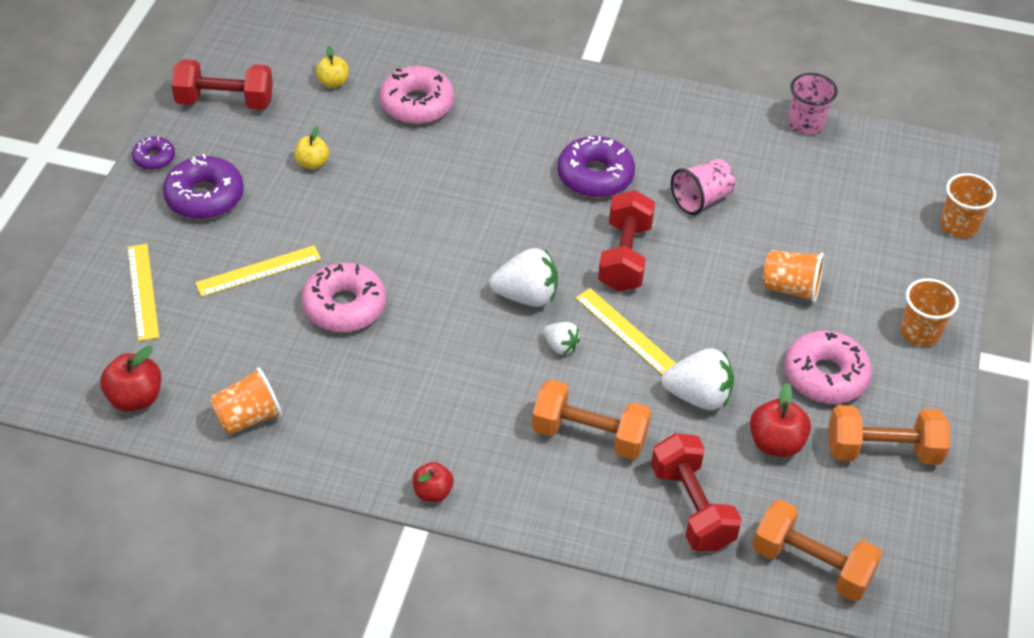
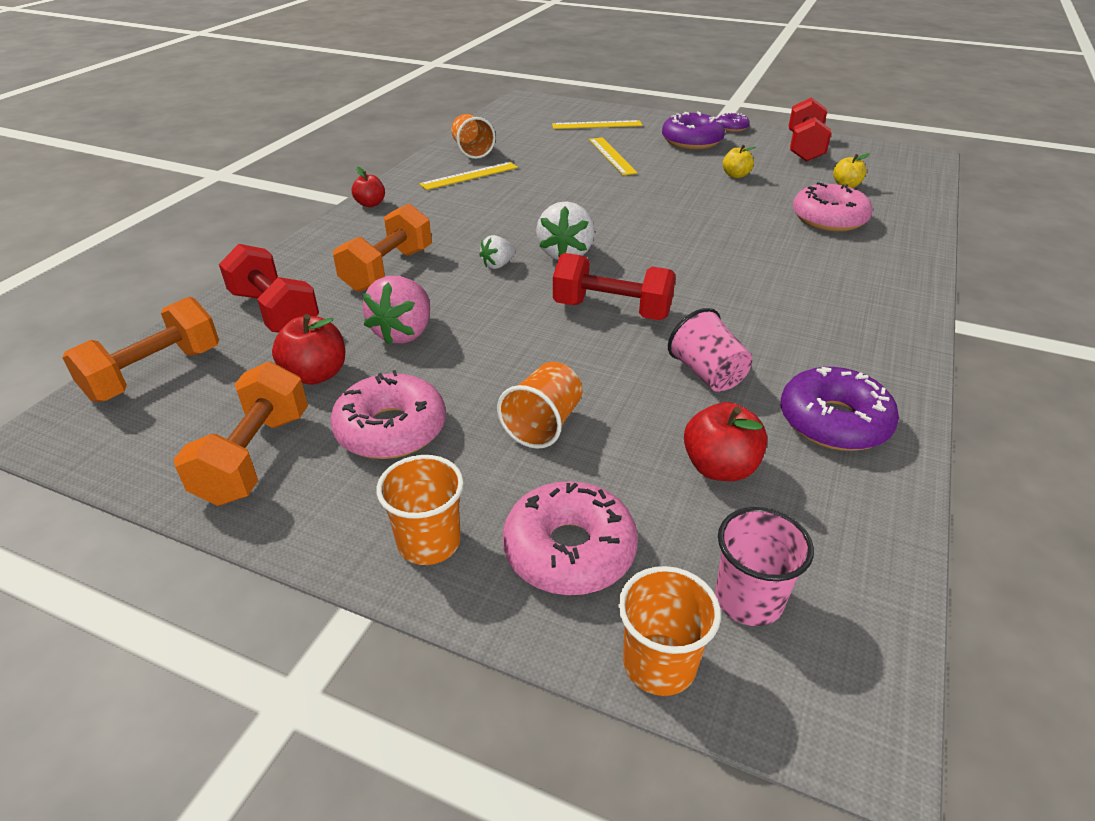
camera: 100 degrees right, 10 degrees down
(135, 398) = (503, 123): red apple -> red apple (719, 467)
(344, 306) = (569, 181): pink donut -> pink donut (569, 550)
(595, 176) = (740, 304): purple donut -> purple donut (833, 422)
(625, 331) = (506, 300): yellow ruler -> yellow ruler (469, 176)
(692, 507) = (275, 312): red dumbbell -> red dumbbell turned 60 degrees clockwise
(698, 396) = (404, 333): white strawberry -> pink strawberry
(806, 124) = (893, 501): pink cup -> pink cup (748, 599)

